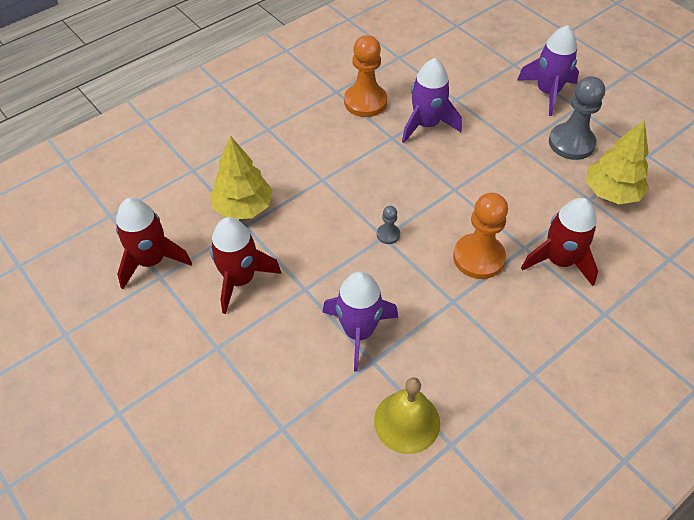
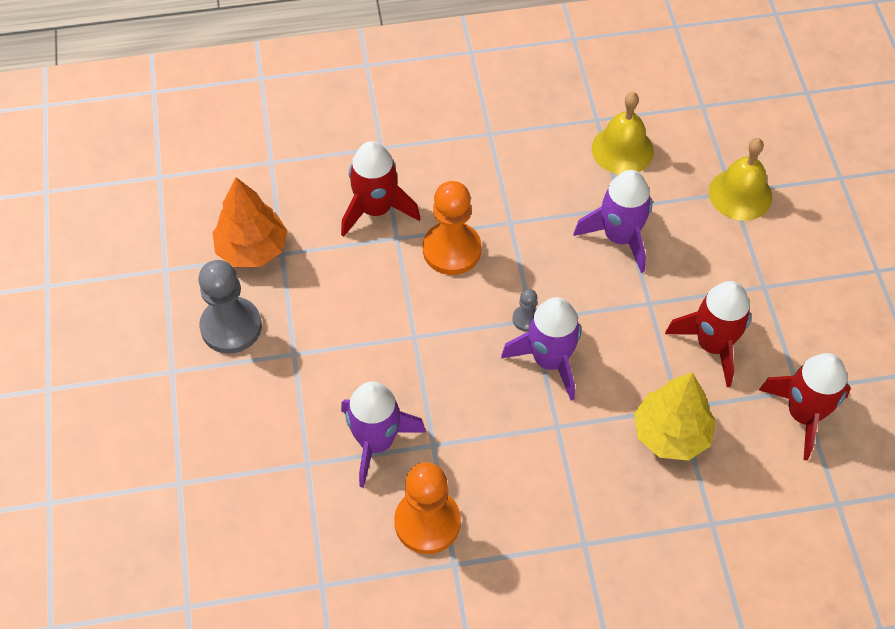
camera: 150 degrees left, 5 degrees up
(273, 430) = (740, 194): none -> yellow bell
(547, 92) = (184, 412): purple rocket -> purple rocket (550, 360)
(611, 192) = (252, 249): yellow tree -> orange tree

